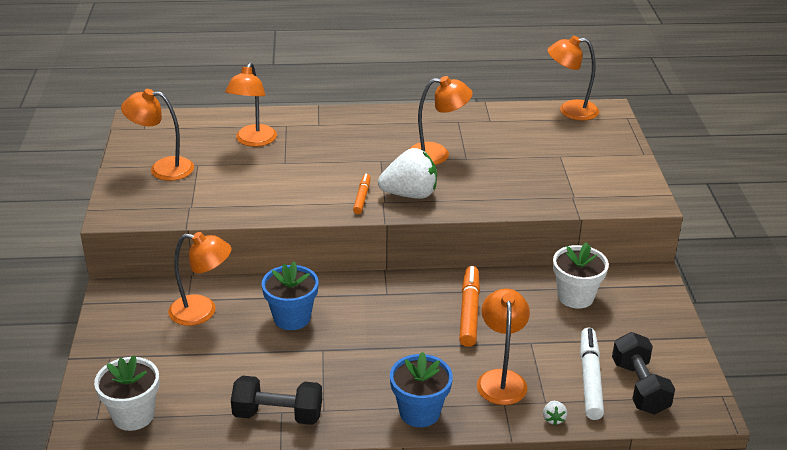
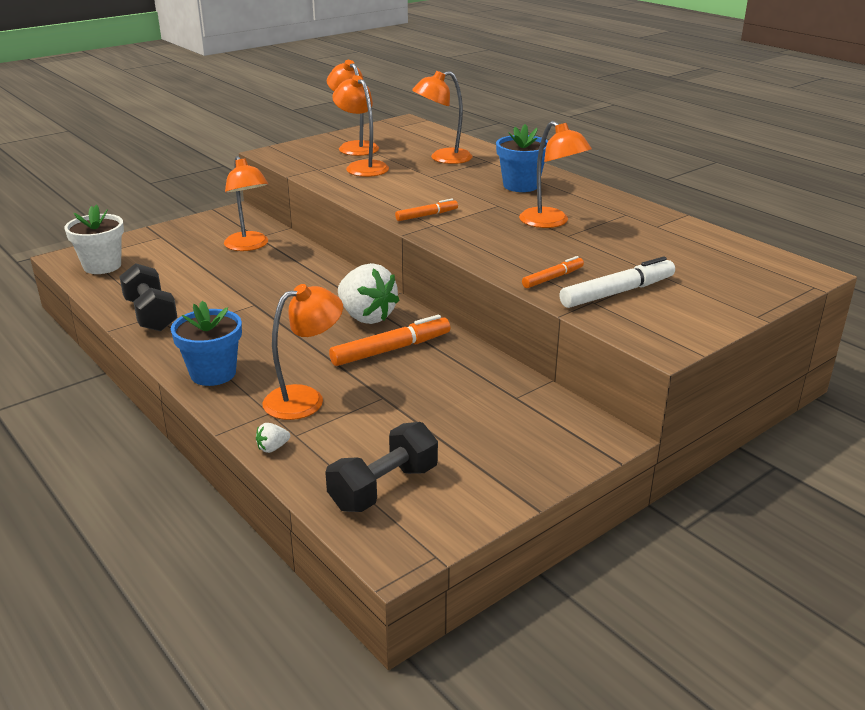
camera: 55 degrees right, 5 degrees down
(292, 318) = (282, 279): blue flower pot -> blue flower pot (520, 185)
(410, 194) = (463, 231): white strawberry -> white strawberry (366, 317)
(525, 195) = (553, 278): none -> orange marker
(570, 111) = (760, 255): orange lamp -> orange lamp (362, 167)
(575, 297) = (494, 398): white flower pot -> none
(590, 379) = (362, 450): white marker -> white marker (617, 292)

